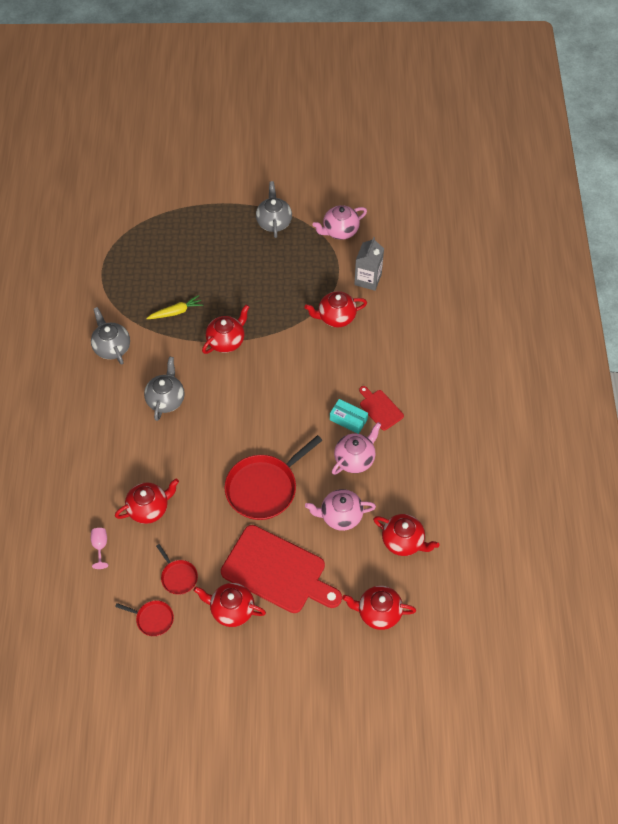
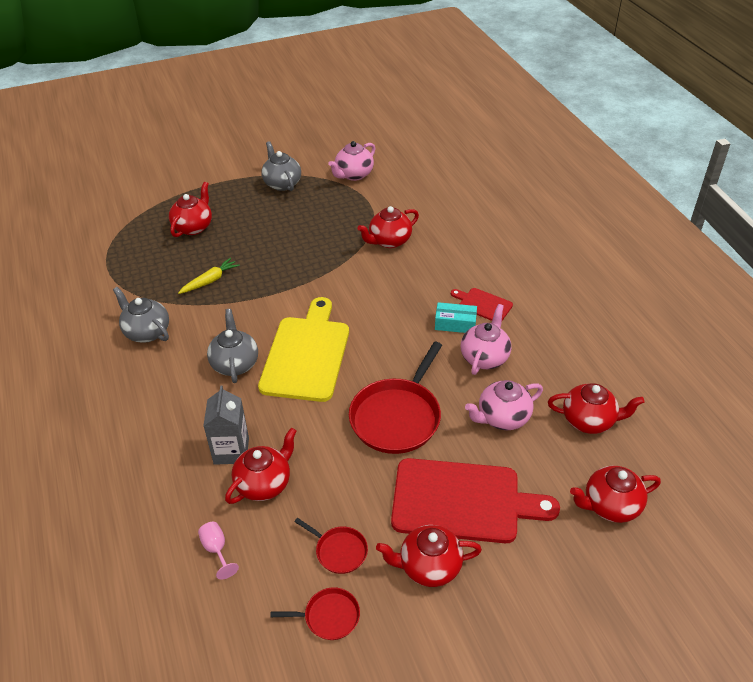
camera: 20 degrees left, 15 degrees down
(221, 409) = (306, 354): none -> yellow cutting board
(226, 341) = (280, 291): red teapot -> red teapot (193, 227)
(368, 279) = (404, 204): grey carton -> grey carton (231, 451)

